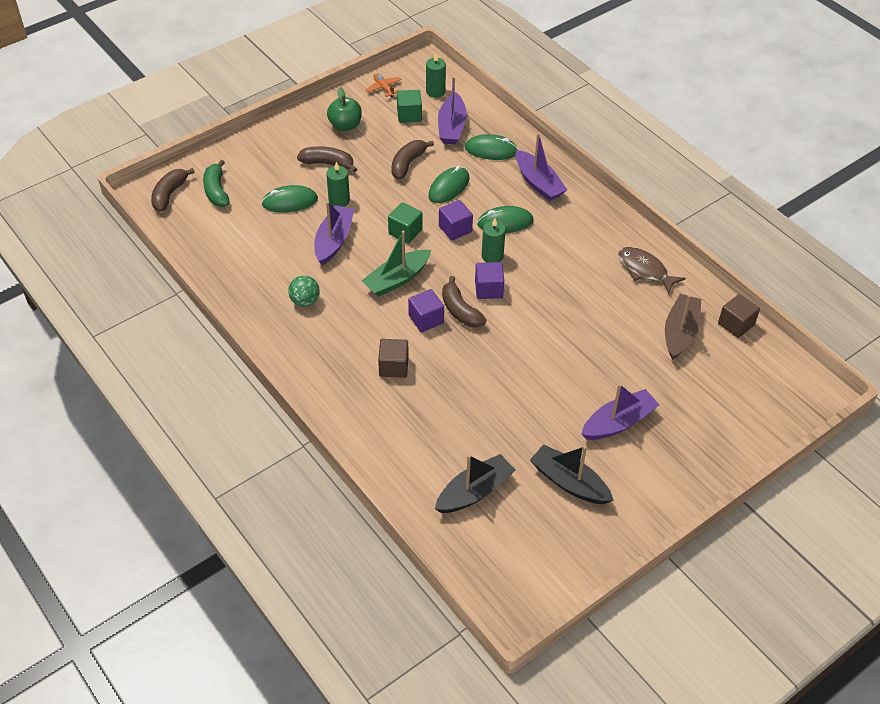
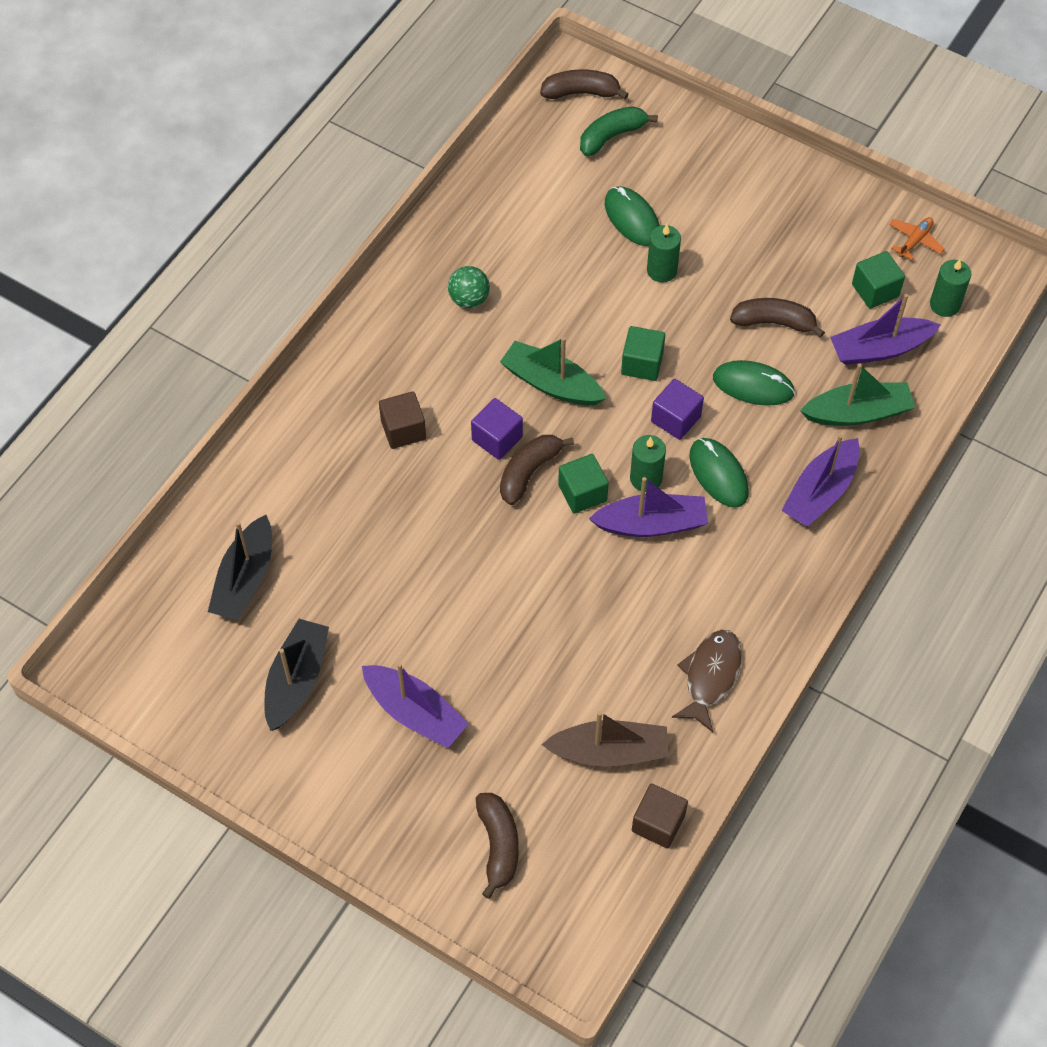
camera: 70 degrees right, 10 degrees up
(328, 163) = (725, 233): brown banana -> brown banana (498, 845)
(334, 241) = (586, 291): purple boat -> purple boat (651, 524)
(345, 125) = (810, 225): green apple -> none
(474, 491) = (245, 579): black boat -> black boat turned 75 degrees clockwise
(488, 289) = (582, 493): purple cube -> green cube
(491, 150) = (857, 413): green mouse -> green boat

